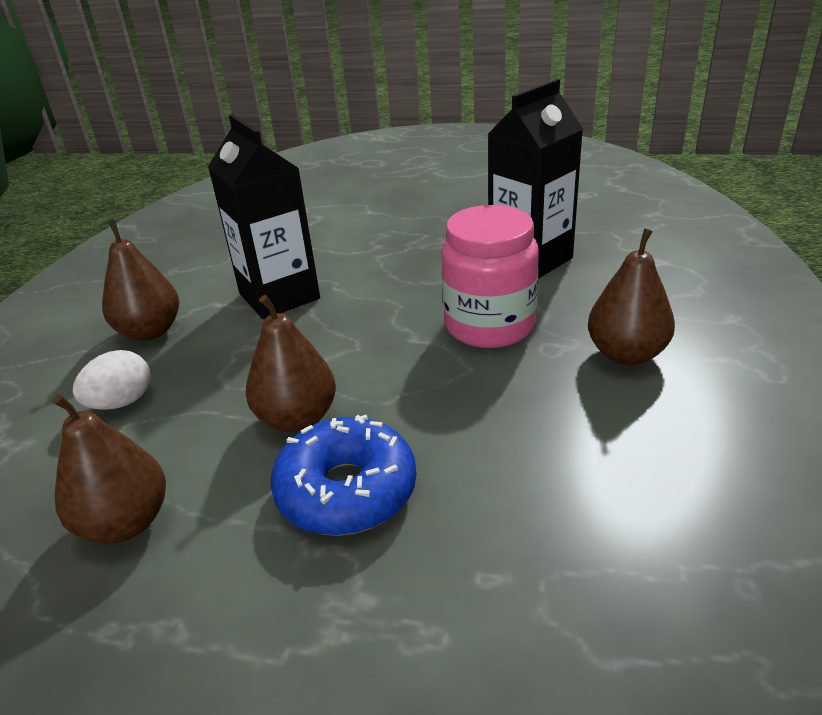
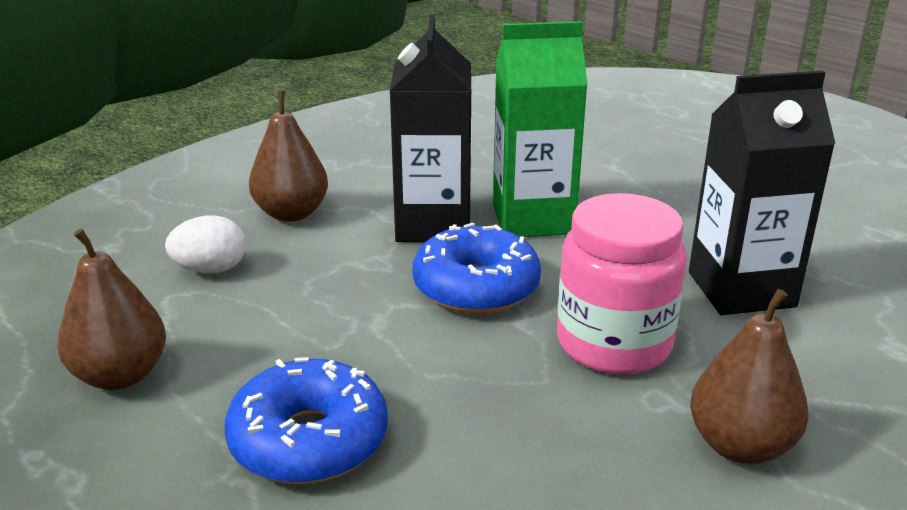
camera: 30 degrees right, 5 degrees down
(297, 418) = (333, 351): brown pear -> none
(350, 265) = (533, 219): none -> green carton
(358, 327) = (476, 287): none -> blue donut

